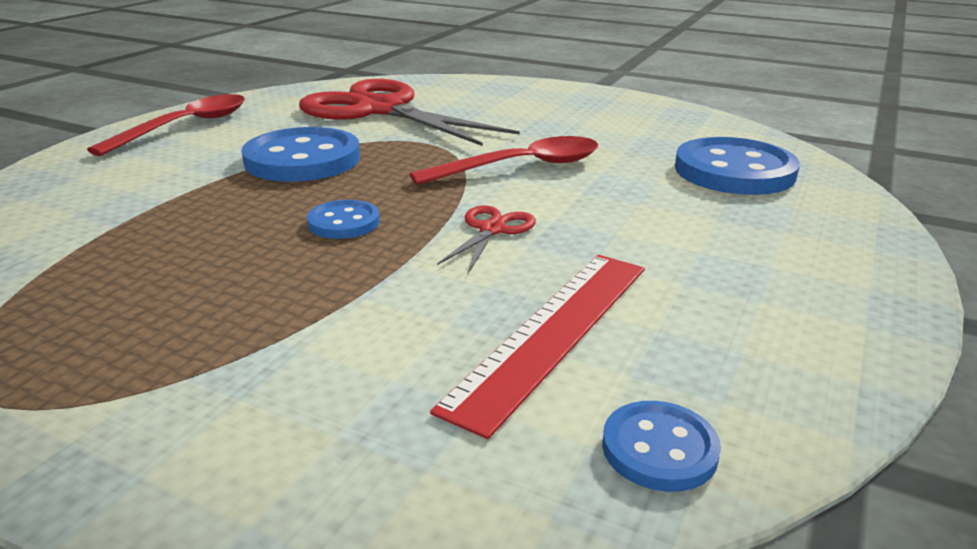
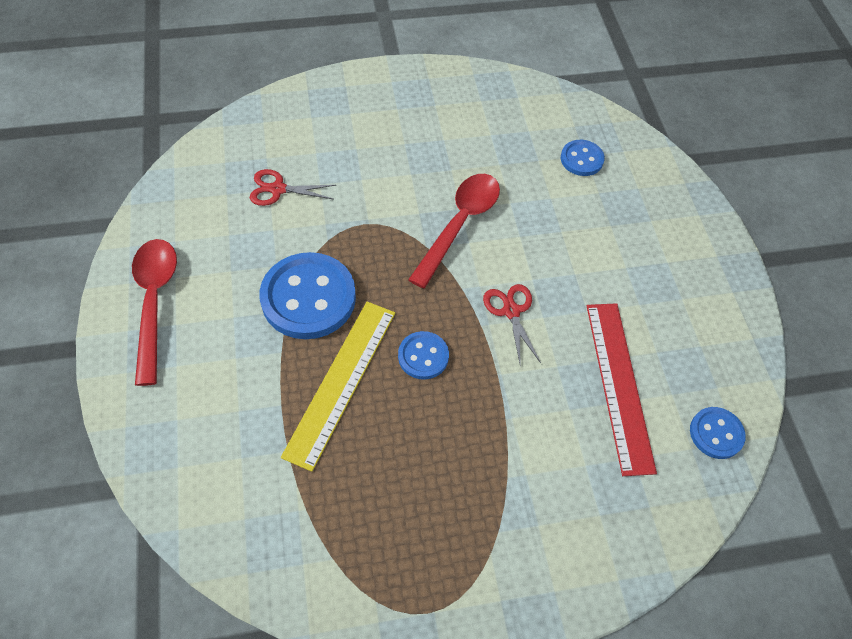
camera: 40 degrees left, 30 degrees up
(239, 208) = (341, 382): none -> yellow ruler
(380, 110) = (278, 189): red scissors -> red scissors, size x0.41
(734, 171) = (581, 159): blue button -> blue button, size x0.52

